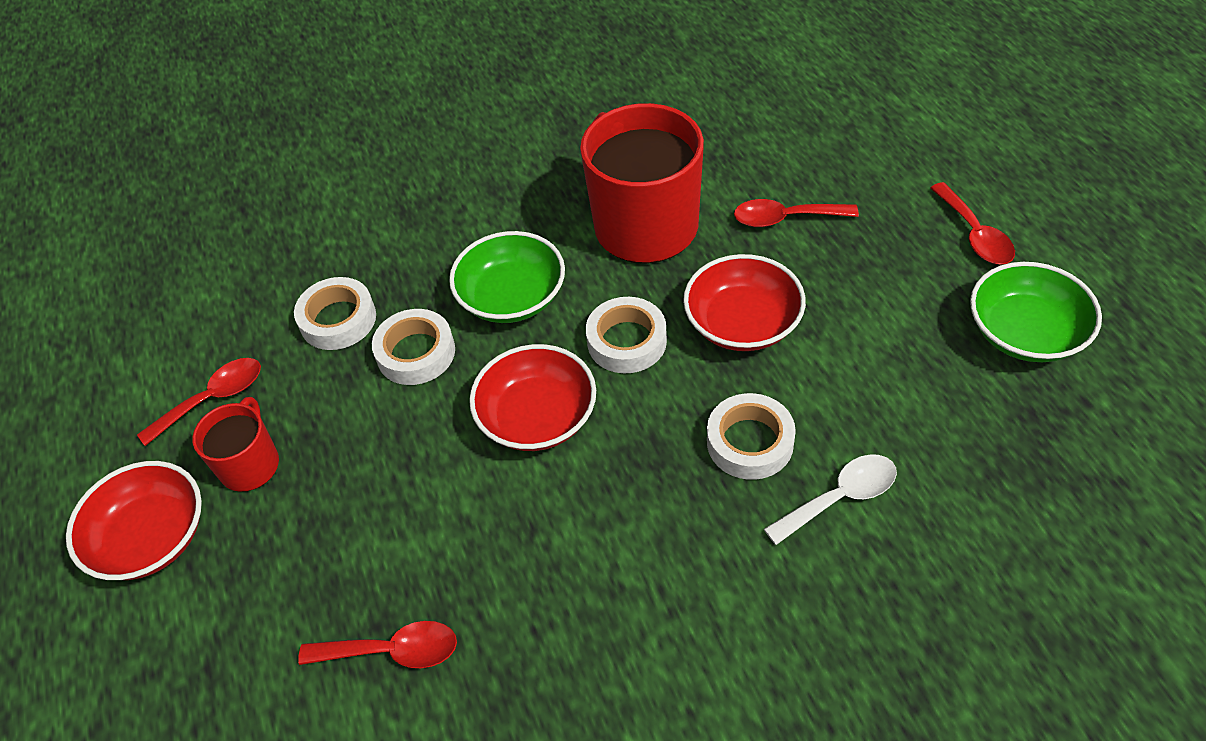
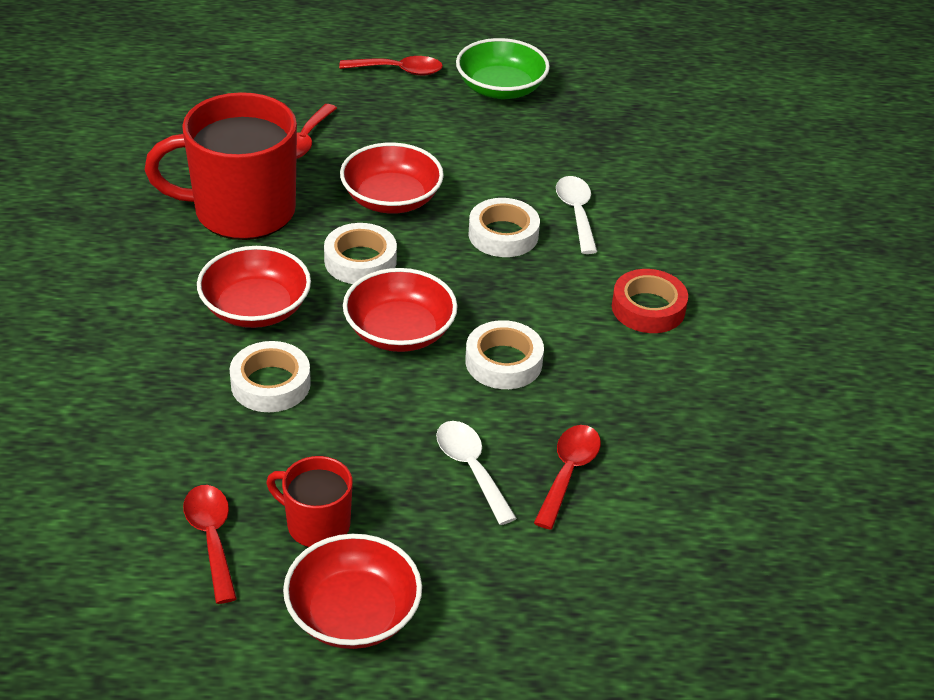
camera: 75 degrees left, 10 degrees down
(338, 319) = (183, 426): white tape -> white tape (503, 362)
(365, 557) = (471, 468): none -> white spoon
(512, 297) = (255, 308): green bowl -> red bowl
(708, 638) = (648, 308): none -> red tape

